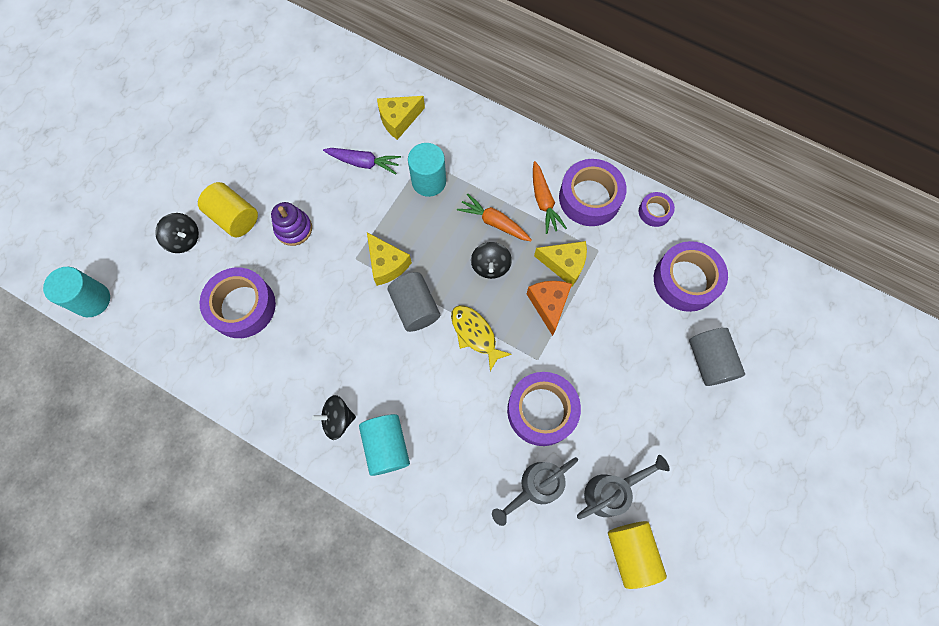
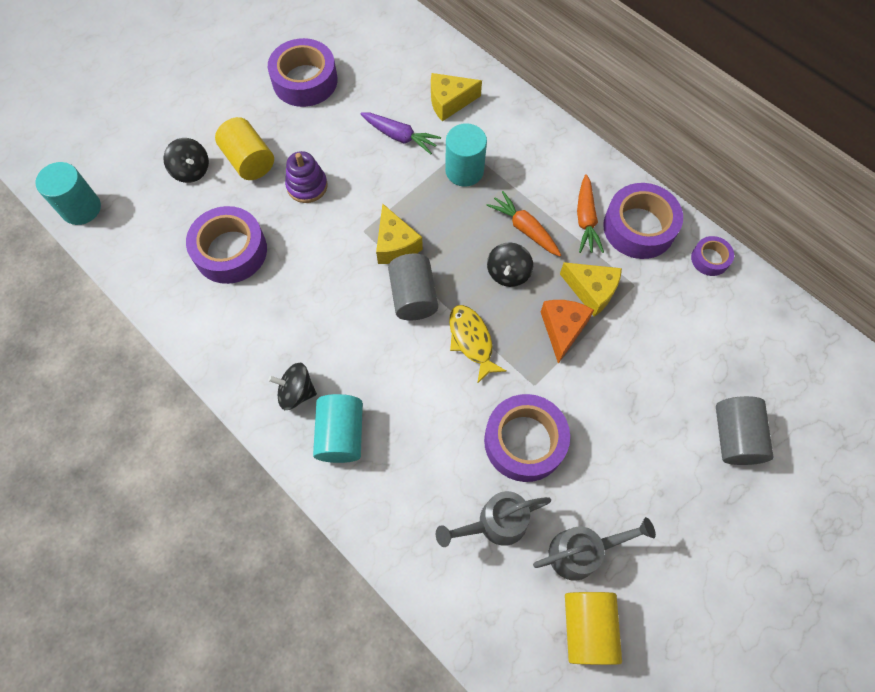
camera: 15 degrees right, 5 degrees down
(686, 280) = (728, 341): purple tape -> purple tape (305, 81)

